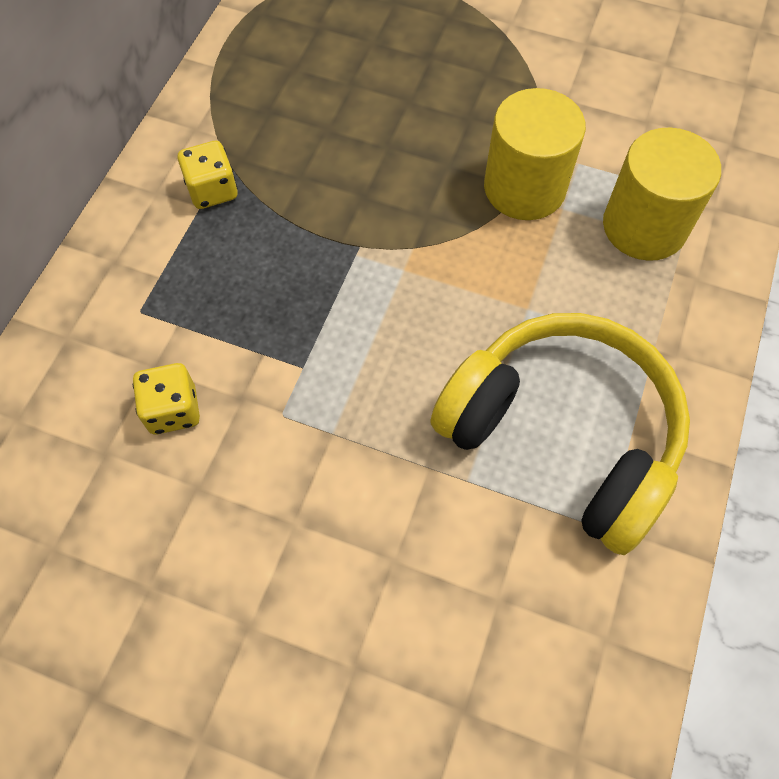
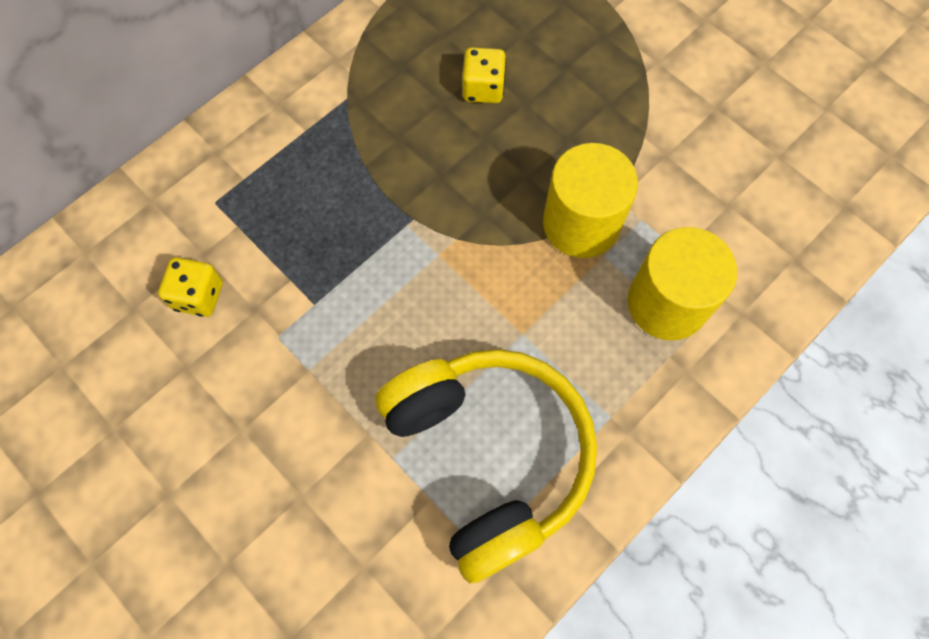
camera: 25 degrees right, 5 degrees up
(212, 190) = (321, 120): yellow dice -> yellow dice (483, 89)

